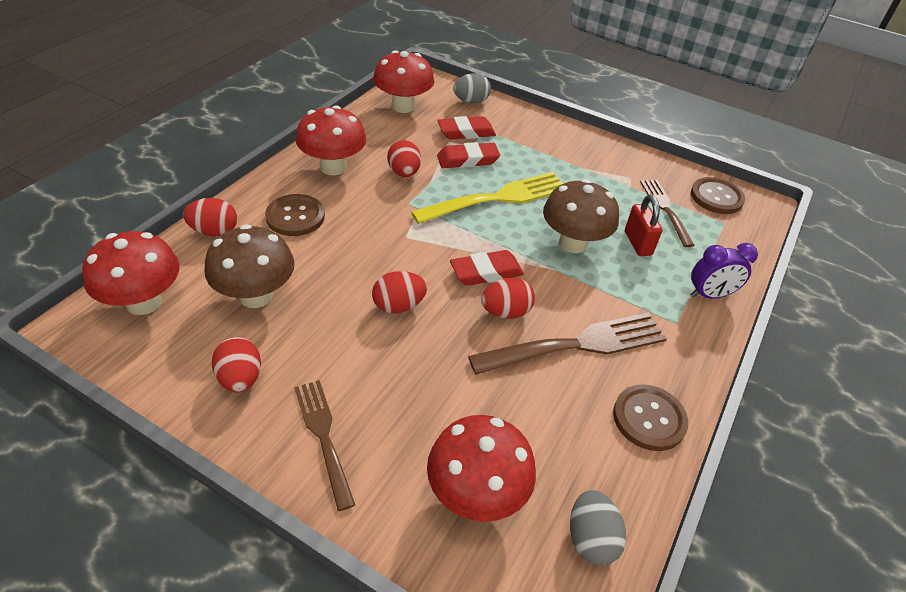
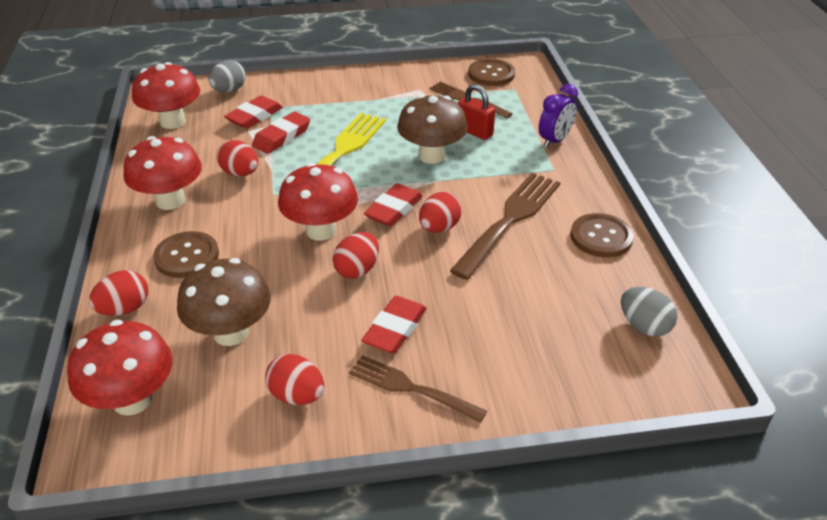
camera: 35 degrees left, 5 degrees down
(369, 376) = (395, 329): none -> red eraser
(476, 494) = (552, 350): red mushroom -> red mushroom (321, 230)

